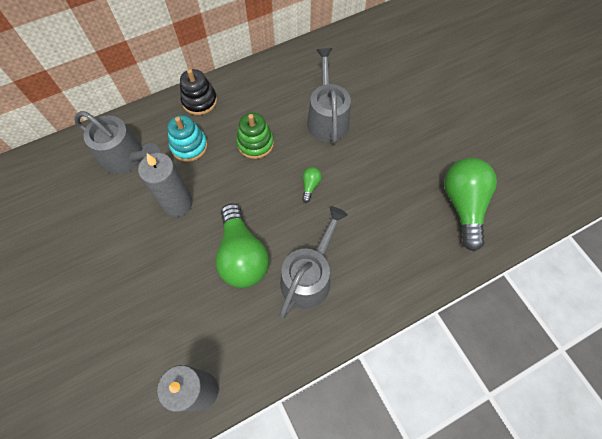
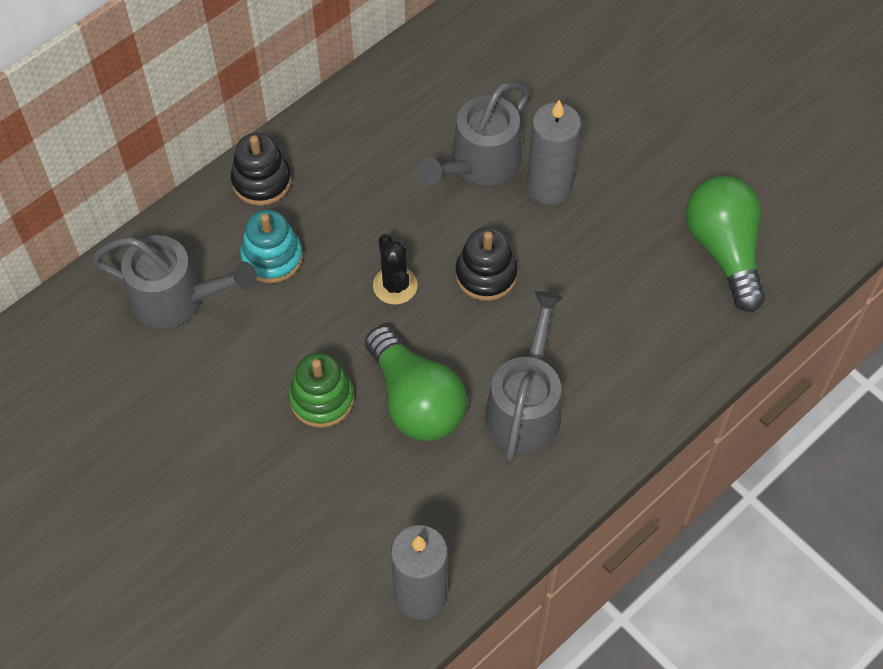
camera: 15 degrees left, 5 degrees down
(177, 203) = (287, 349): grey candle -> grey candle (549, 186)
(254, 179) = (395, 285): none -> black cactus
(255, 143) = (378, 229): green stacking toy -> green stacking toy (322, 399)
(310, 186) = (486, 274): green light bulb -> black stacking toy
(327, 118) = (479, 163): grey watering can -> grey watering can turned 120 degrees counterclockwise

